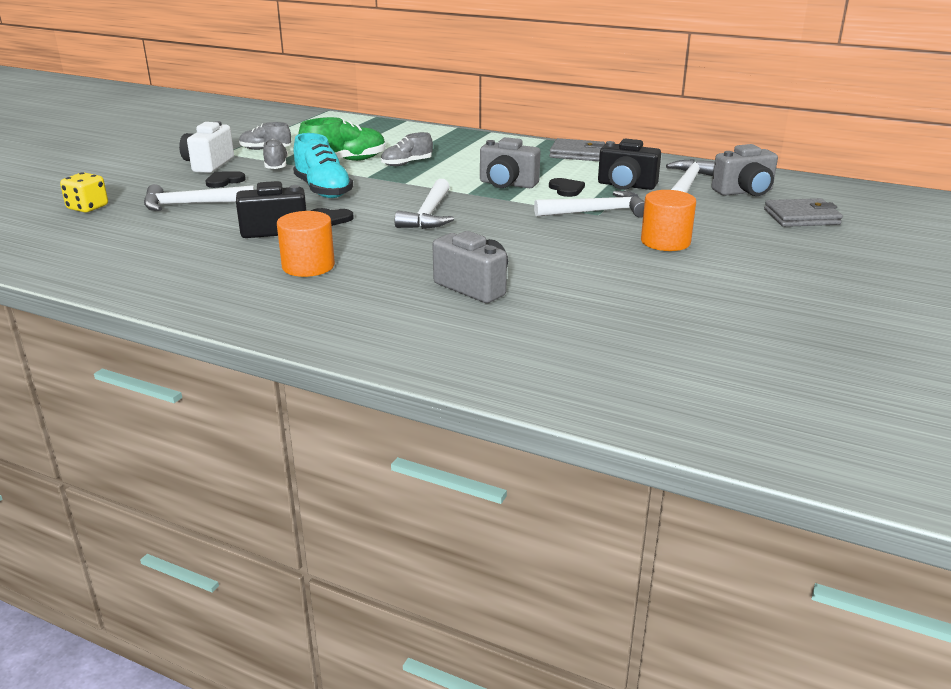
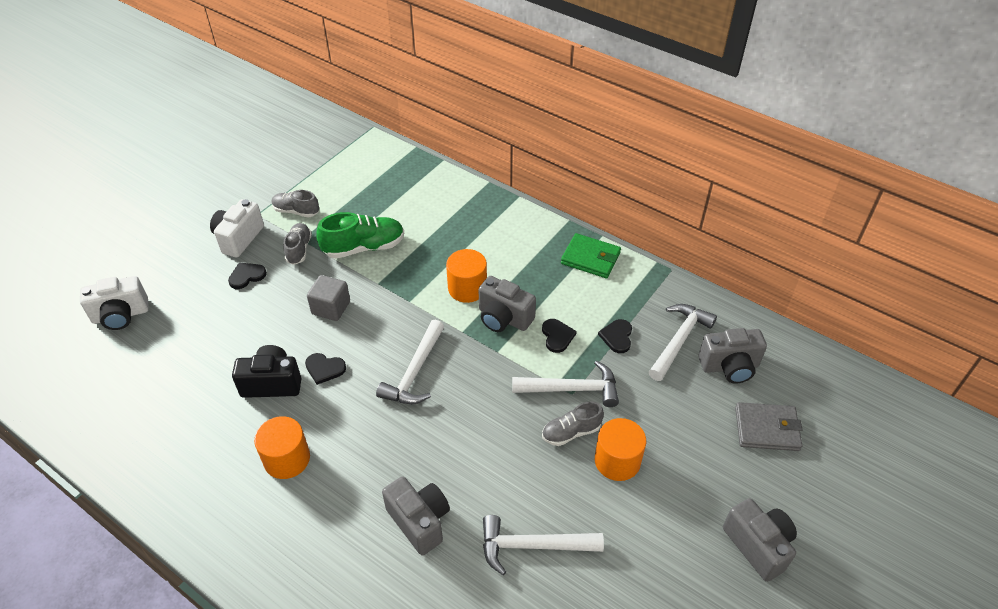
camera: 10 degrees right, 20 degrees up
(87, 207) = (121, 315): yellow dice -> white camera
(192, 204) = (210, 321): white hammer -> white hammer (533, 546)
(323, 190) = (331, 308): turquoise shoe -> grey cube
(407, 164) = (420, 260): grey shoe -> grey shoe (571, 432)
(462, 173) = (467, 288): none -> orange cylinder
(577, 154) = (590, 258): grey wallet -> green wallet
(626, 186) = (617, 337): black camera -> black heart
(836, 271) = (758, 545): none -> grey camera

